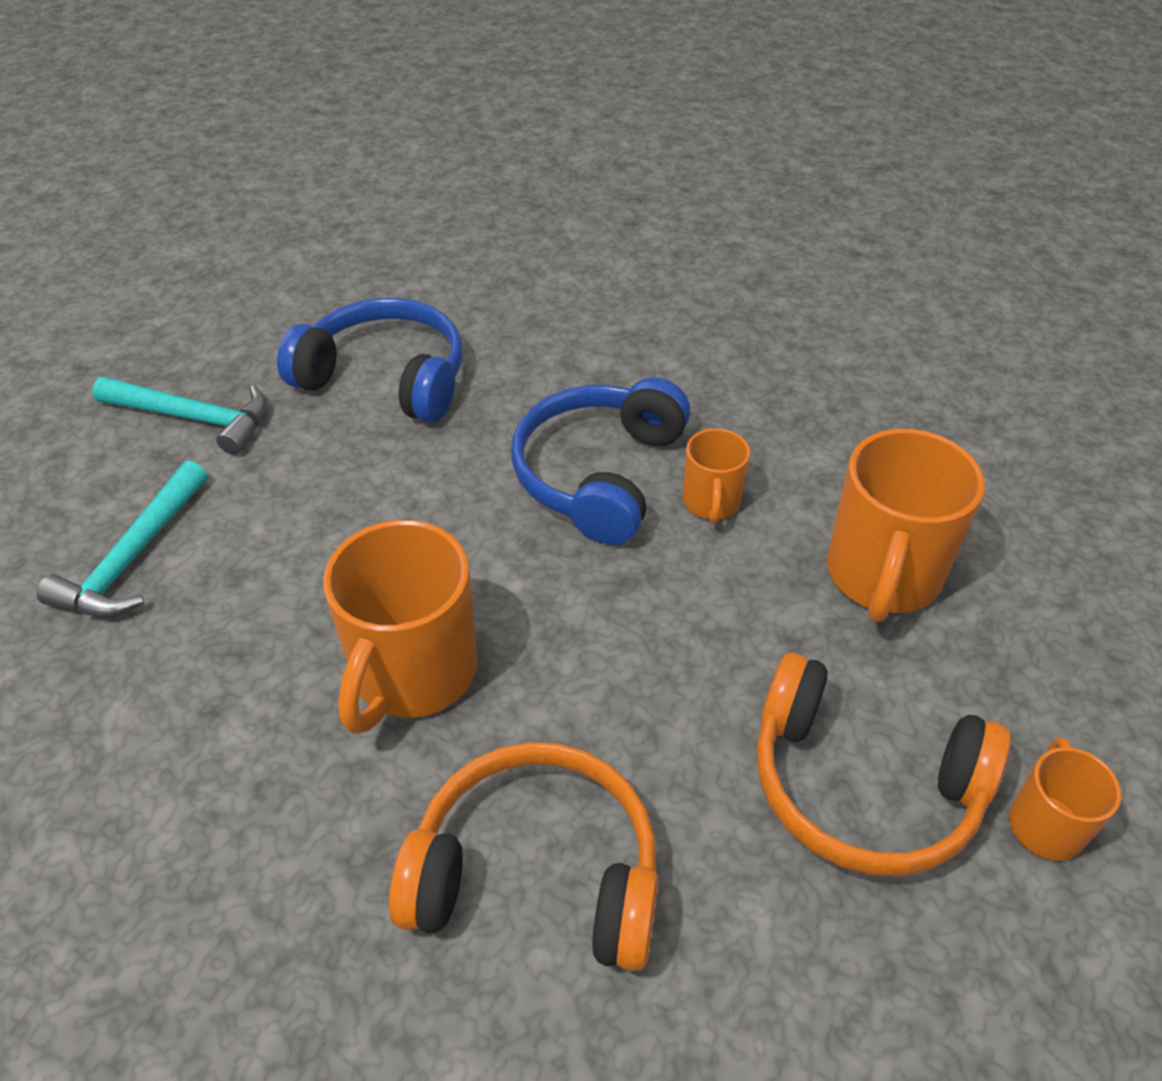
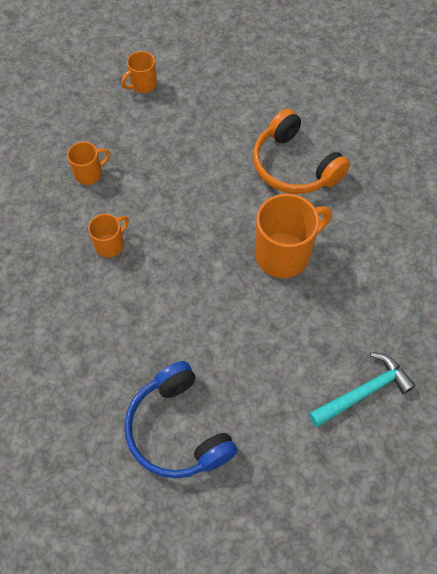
camera: 140 degrees left, 15 degrees up
(194, 418) = (292, 475): turquoise hammer -> none
(598, 474) = (138, 291): blue headphones -> none
(862, 786) = (179, 124): orange headphones -> none
(882, 576) = (89, 173): orange mug -> orange mug, size x0.54

